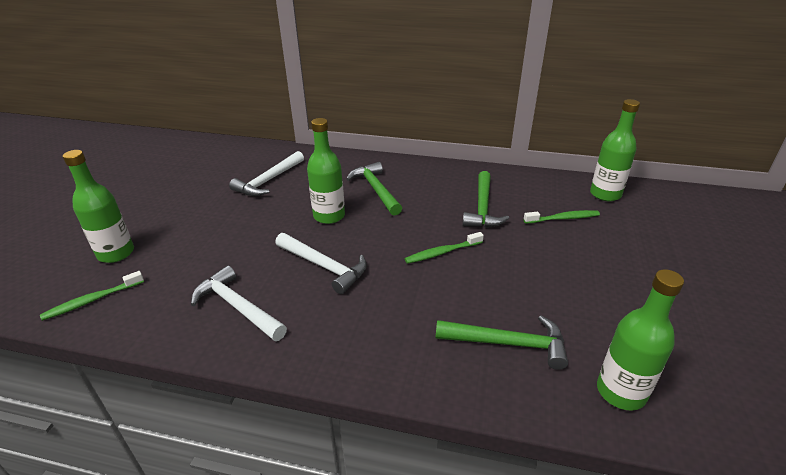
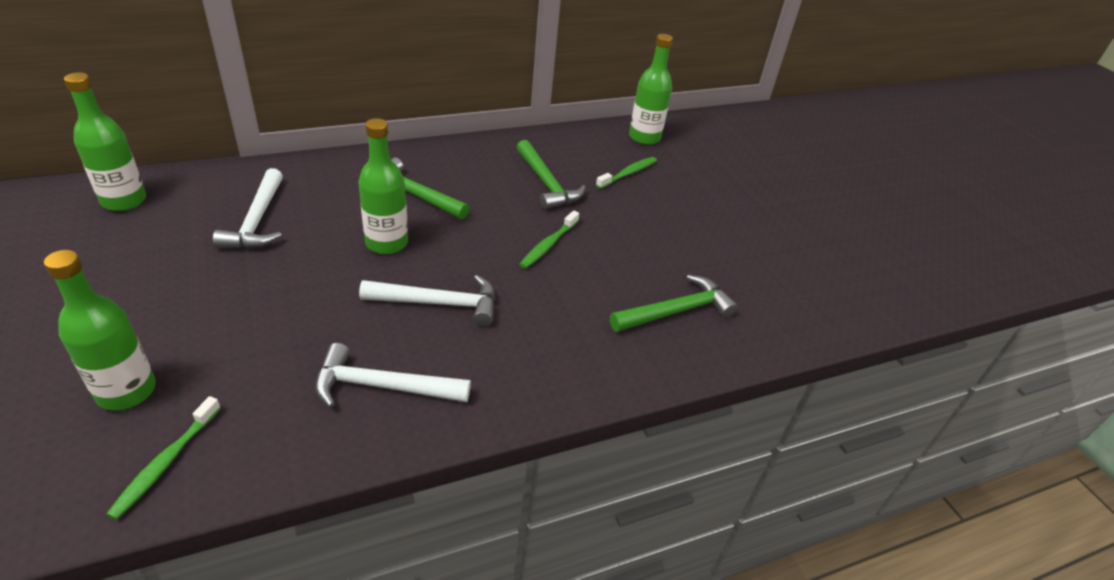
camera: 40 degrees left, 5 degrees up
(621, 392) = (782, 315): green bottle -> green bottle (124, 201)

